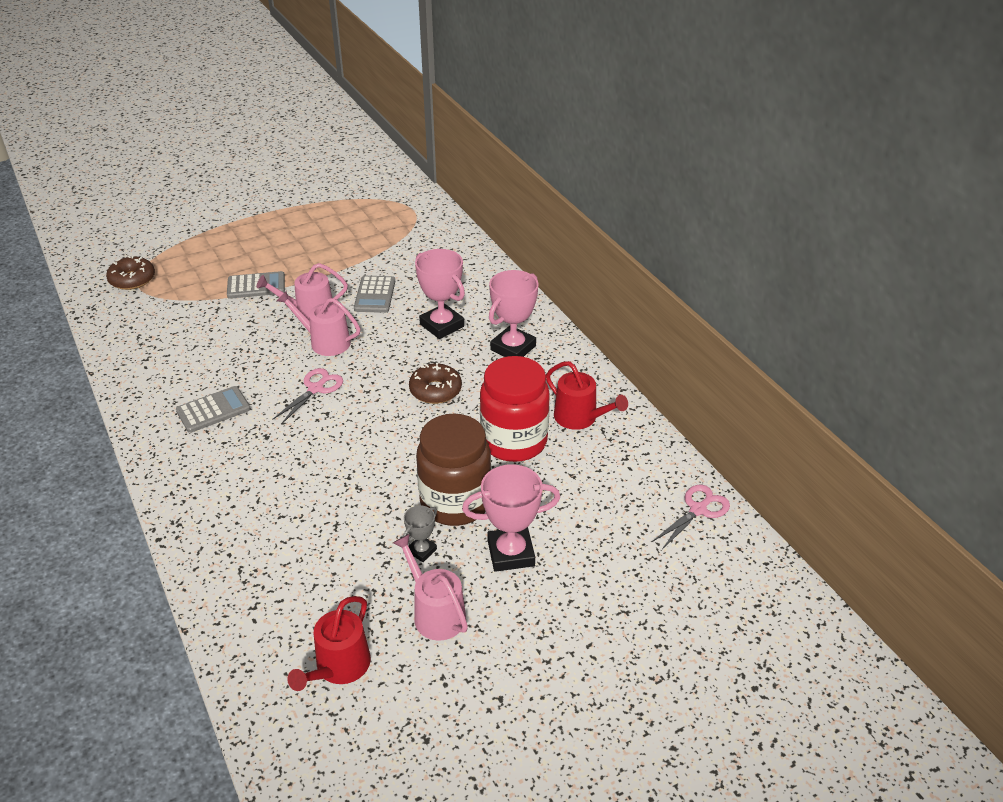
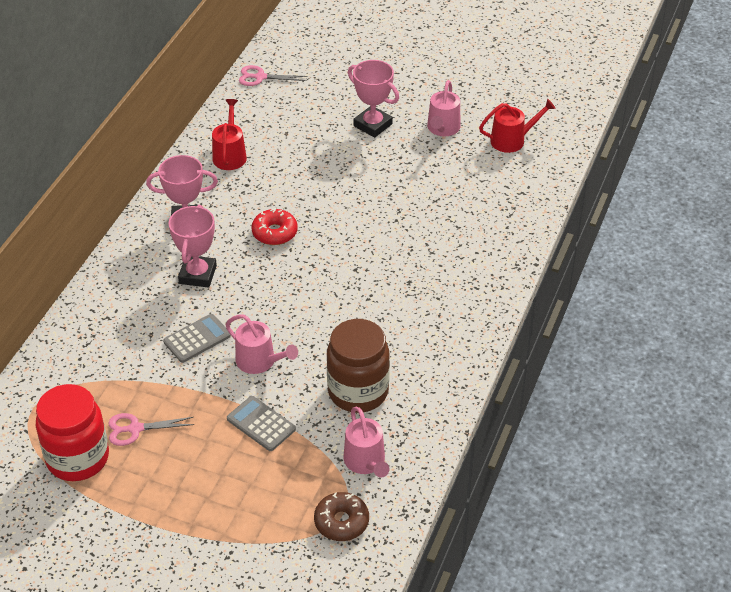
camera: 130 degrees left, 5 degrees up
(213, 410) = (418, 327): grey calculator -> none
(315, 389) = (339, 292): pink scissors -> pink scissors (135, 429)
(325, 342) = (285, 324): pink watering can -> pink watering can (366, 462)
(422, 551) = (411, 157): grey trophy -> none
(435, 390) = (274, 232): brown donut -> red donut
(455, 502) = (362, 165): brown jar -> brown jar (358, 391)
(514, 441) = (284, 170): red jar -> red jar (78, 458)

